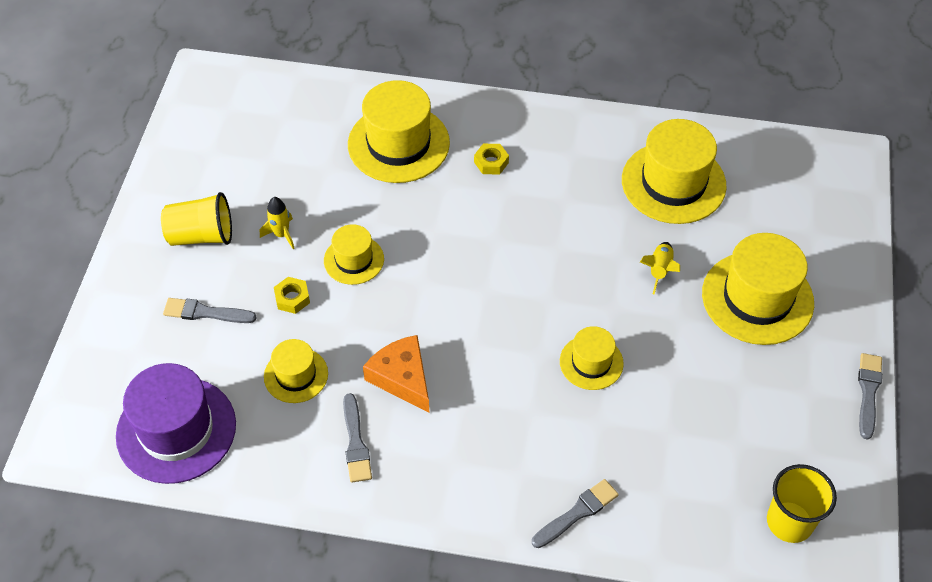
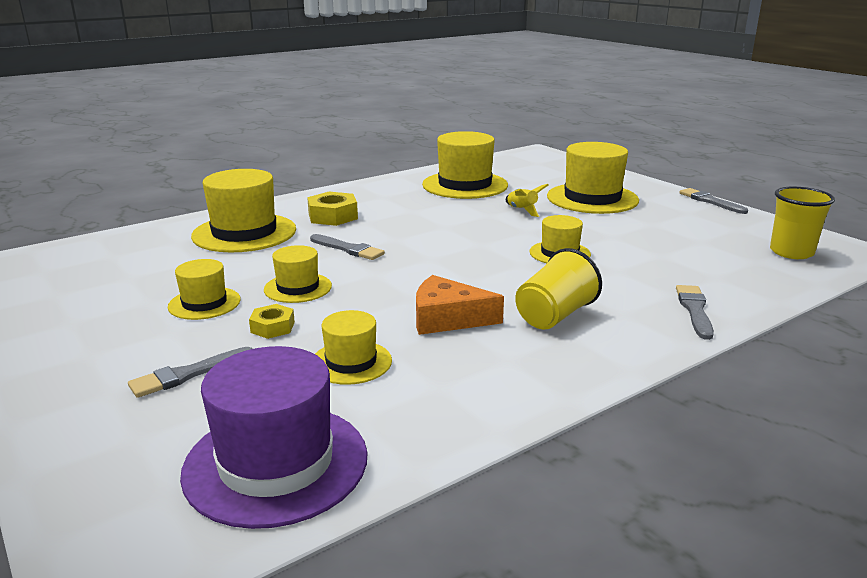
camera: 45 degrees left, 30 degrees down
(201, 235) = (112, 336): yellow cup -> yellow cup (554, 316)
(281, 234) = (204, 303): yellow rocket -> yellow hat
(355, 442) = (476, 368): grey brush -> grey brush (348, 249)
(491, 162) = (333, 216): yellow nut -> yellow nut, size x1.64

